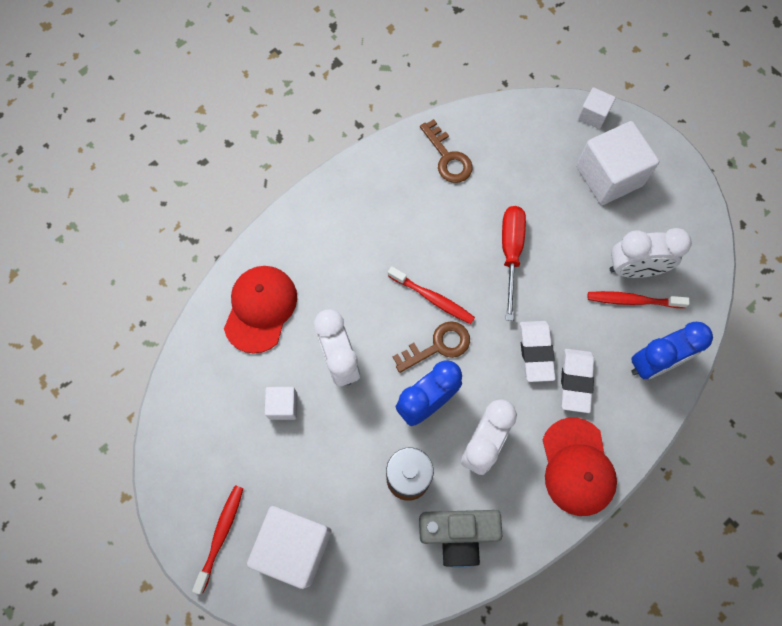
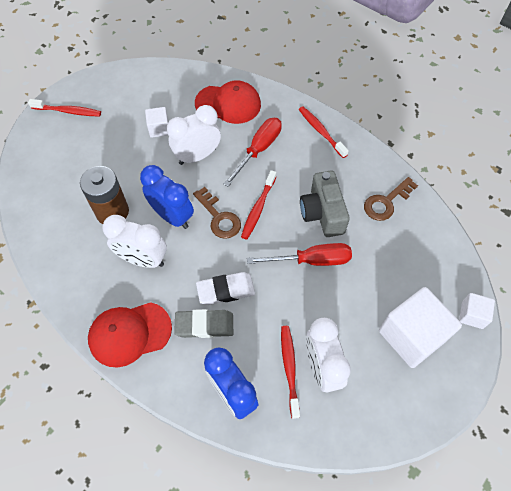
camera: 80 degrees right, 10 degrees down
(294, 546) = (61, 152): white cube -> none
(332, 204) = (321, 132): none -> red toothbrush
(345, 283) = (258, 150): none -> red screwdriver
(458, 534) = (71, 251): grey camera -> grey camera (322, 213)
(575, 381) = (204, 325): white eraser -> grey eraser

